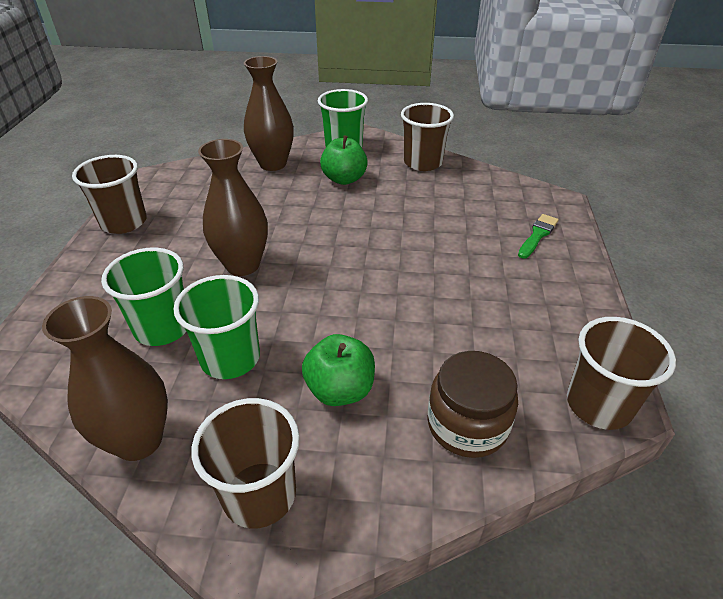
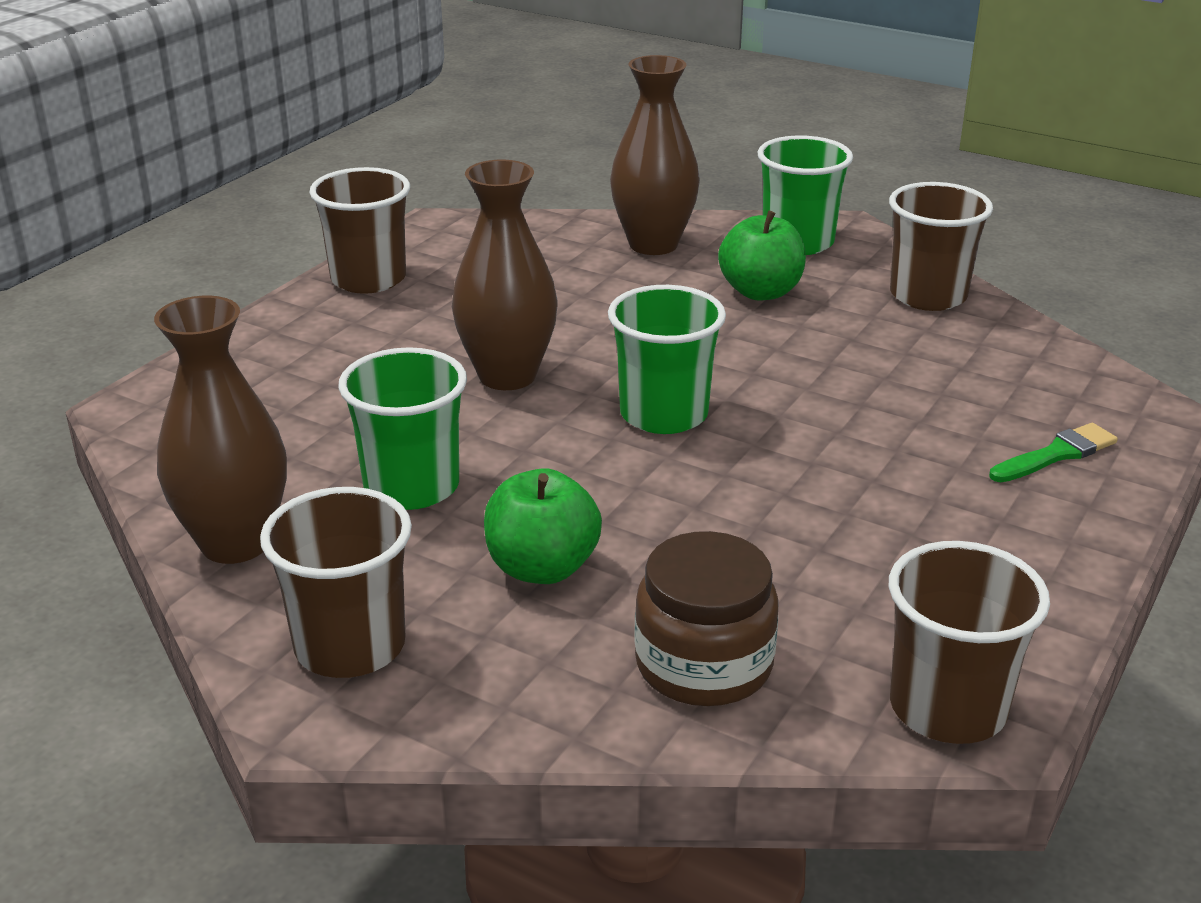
camera: 25 degrees right, 10 degrees down
(162, 327) = (342, 425): green cup -> green cup (664, 414)

